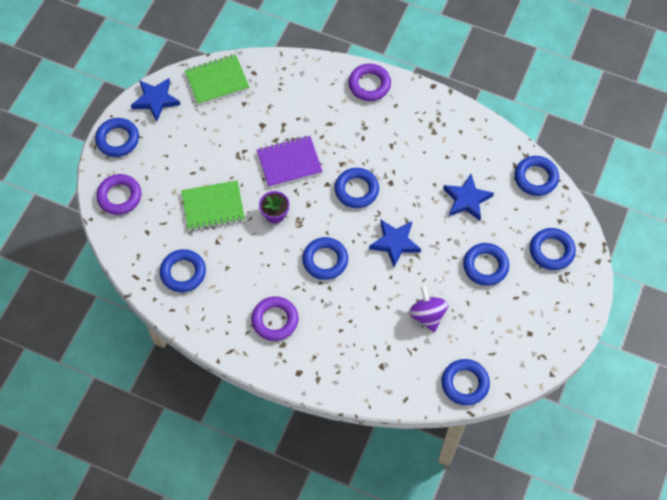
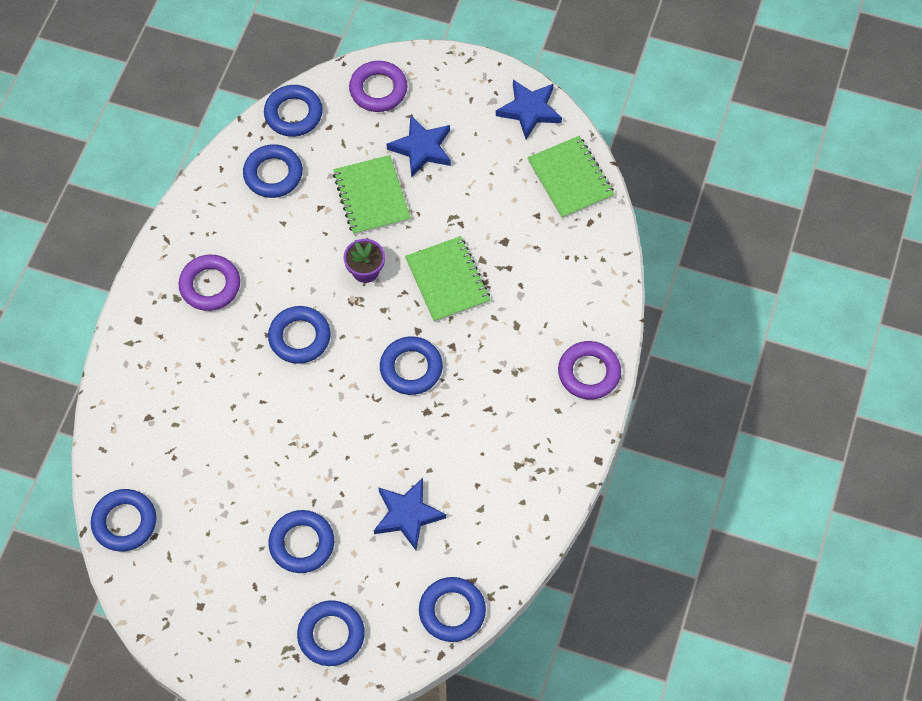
camera: 85 degrees right, 0 degrees up
(117, 139) = (463, 75): blue ring -> blue ring (293, 114)
(289, 162) = (447, 280): purple notebook -> green notebook
(395, 243) = (331, 423): blue star -> blue star (422, 148)
(427, 315) = (223, 470): purple spinning top -> none

